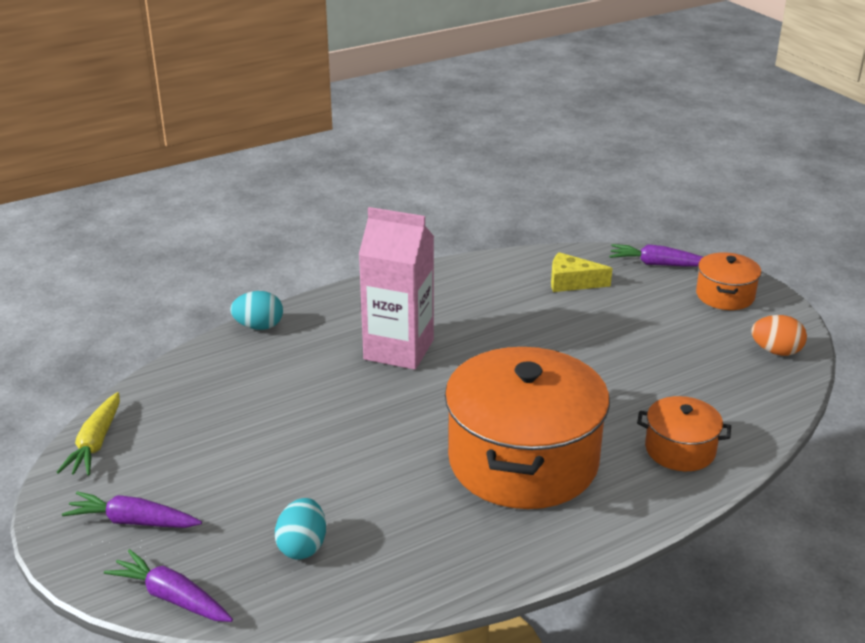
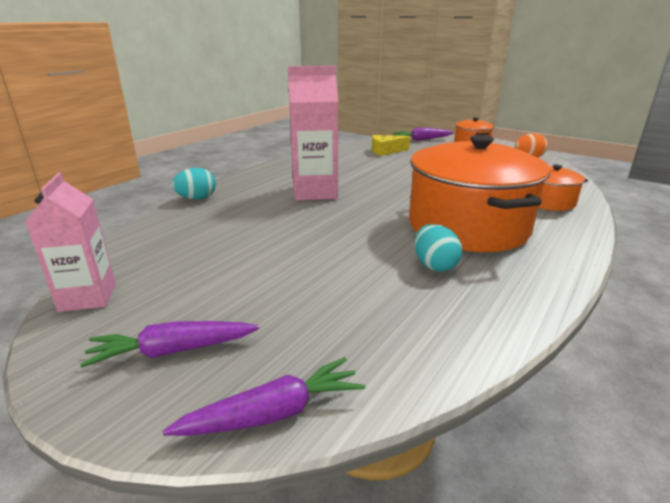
camera: 25 degrees left, 5 degrees down
(95, 443) = (88, 297): yellow carrot -> pink carton
(171, 597) = (274, 413): purple carrot -> purple carrot turned 150 degrees clockwise
(302, 546) = (369, 322): turquoise egg -> turquoise egg (434, 265)

